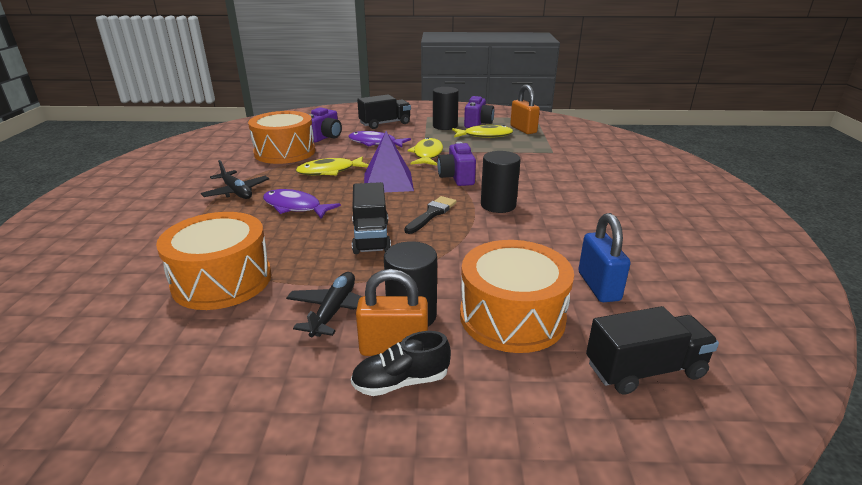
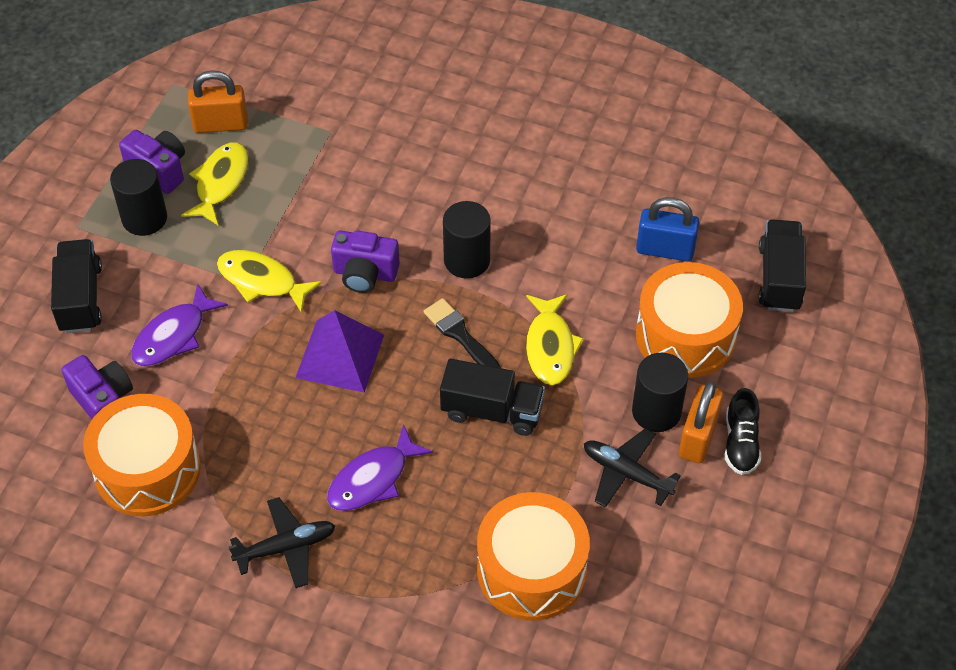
camera: 70 degrees left, 25 degrees up
(330, 171) = (265, 419): yellow fish -> yellow fish (550, 347)

